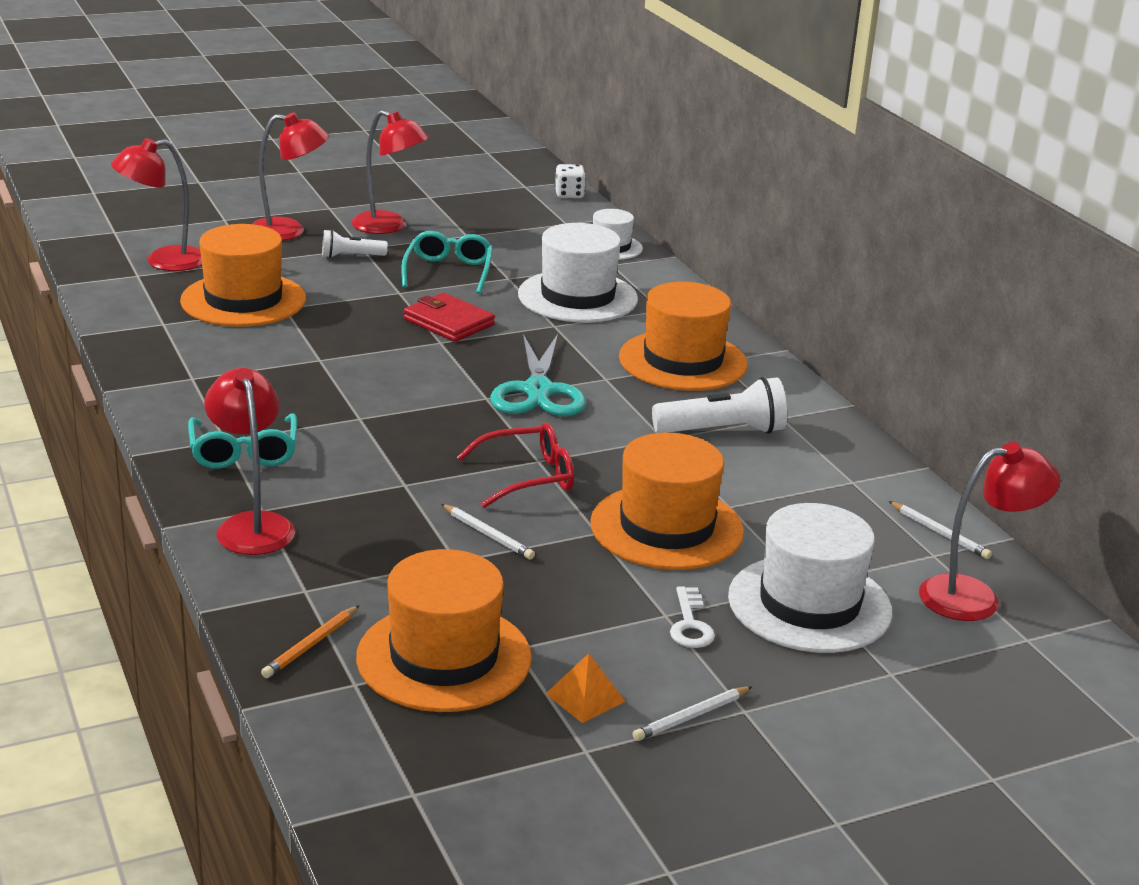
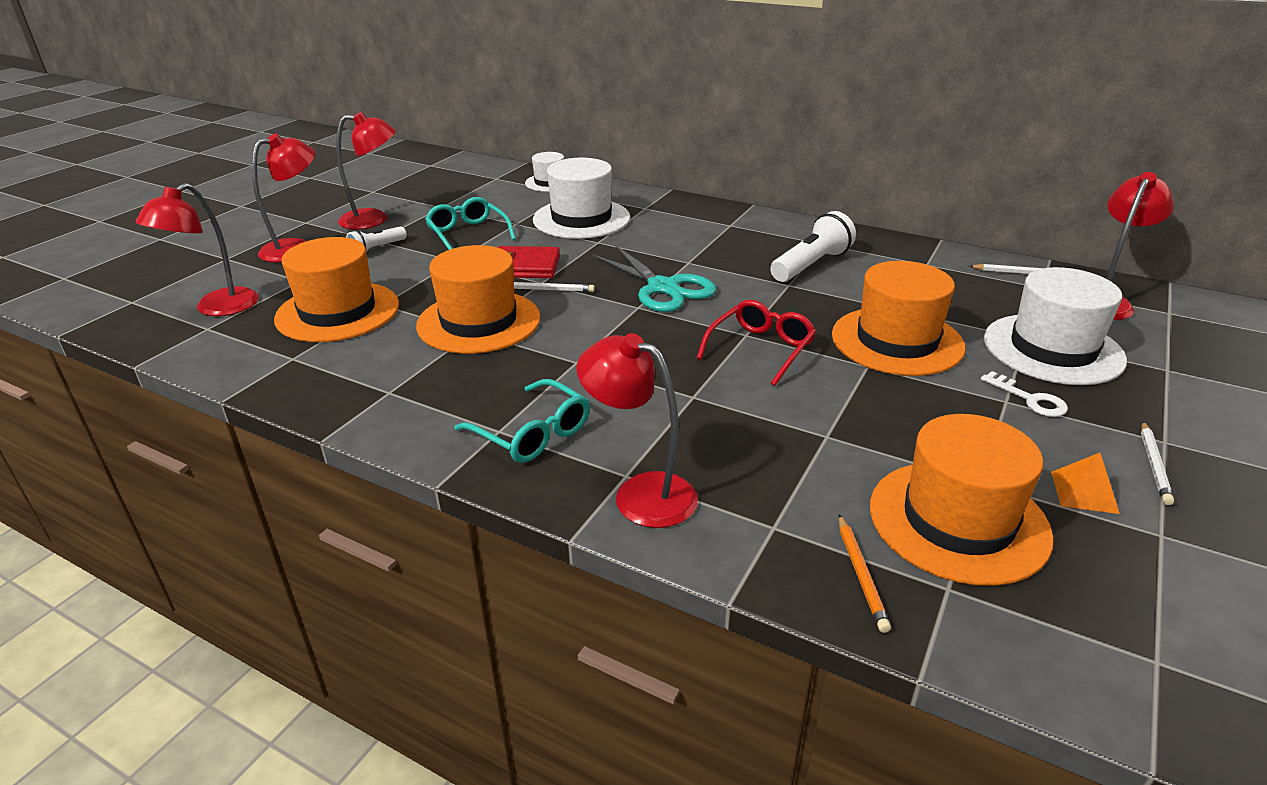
camera: 35 degrees left, 5 degrees up
(488, 535) = (811, 404): white pencil -> white pencil (549, 290)
(569, 194) = (468, 161): white dice -> none
(683, 361) = (712, 233): orange hat -> orange hat (479, 322)

